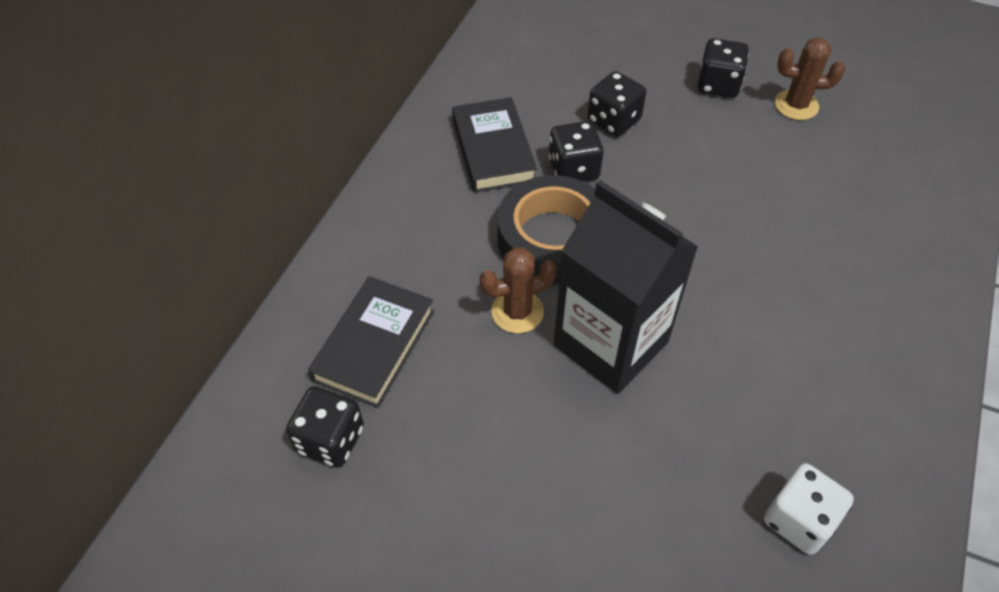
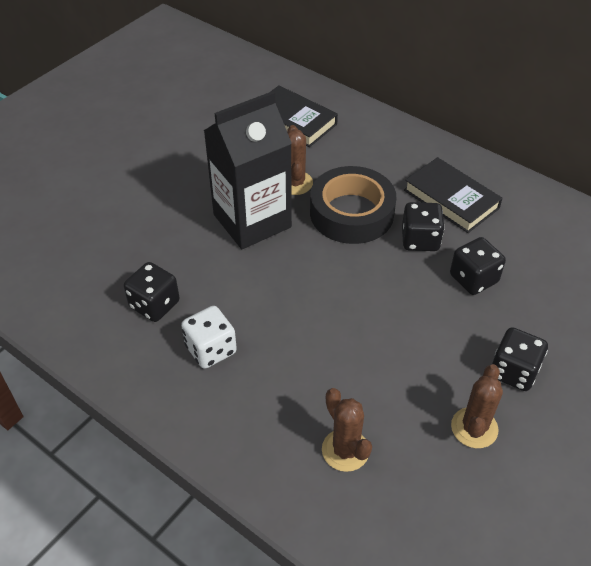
camera: 105 degrees right, 5 degrees down
(330, 440) = (239, 99): black dice -> black dice (154, 305)
(493, 150) = (451, 199): black book -> black book turned 45 degrees clockwise
(798, 520) = (90, 273): white dice -> white dice (211, 349)
(878, 188) = (345, 450): none -> brown cactus

